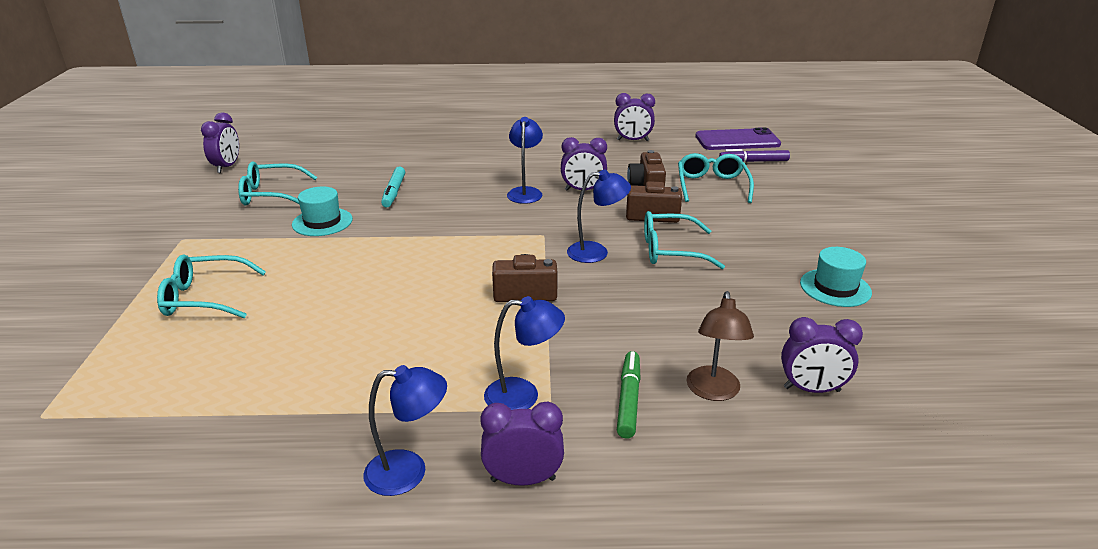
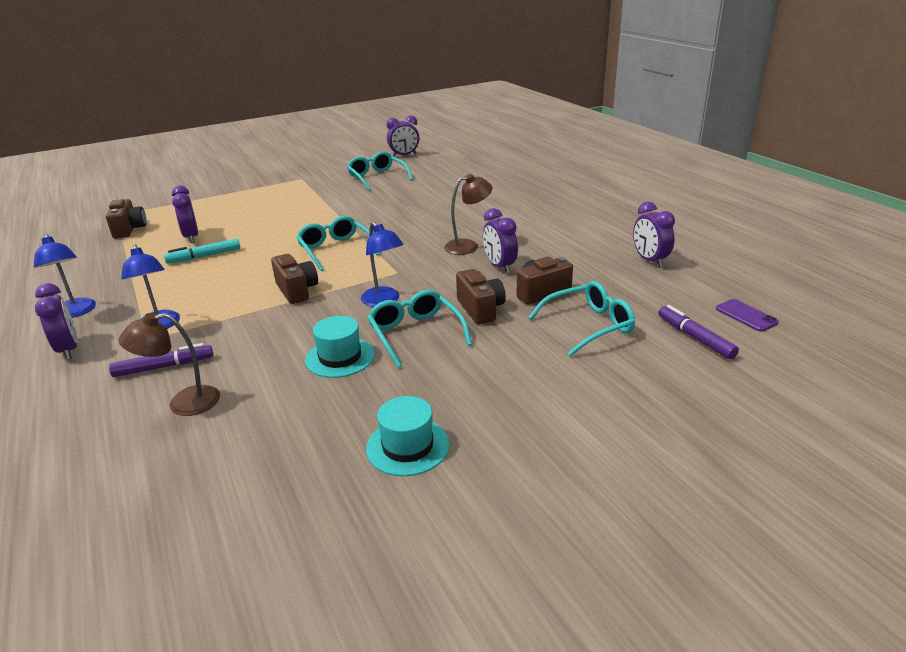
camera: 65 degrees right, 0 degrees up
(140, 405) = (129, 229): none -> brown camera
(204, 298) = (238, 206): turquoise glasses -> turquoise glasses (335, 250)
(322, 222) = (352, 201): turquoise hat -> turquoise hat (340, 357)
(394, 192) = (418, 205): turquoise marker -> turquoise marker (204, 256)
(525, 192) = (468, 246): blue lamp -> brown lamp
(628, 400) = (163, 367): green marker -> purple marker
(737, 140) = (746, 315): purple phone -> purple phone, size x0.52
(811, 389) = (200, 457): purple clock -> purple clock (191, 237)

